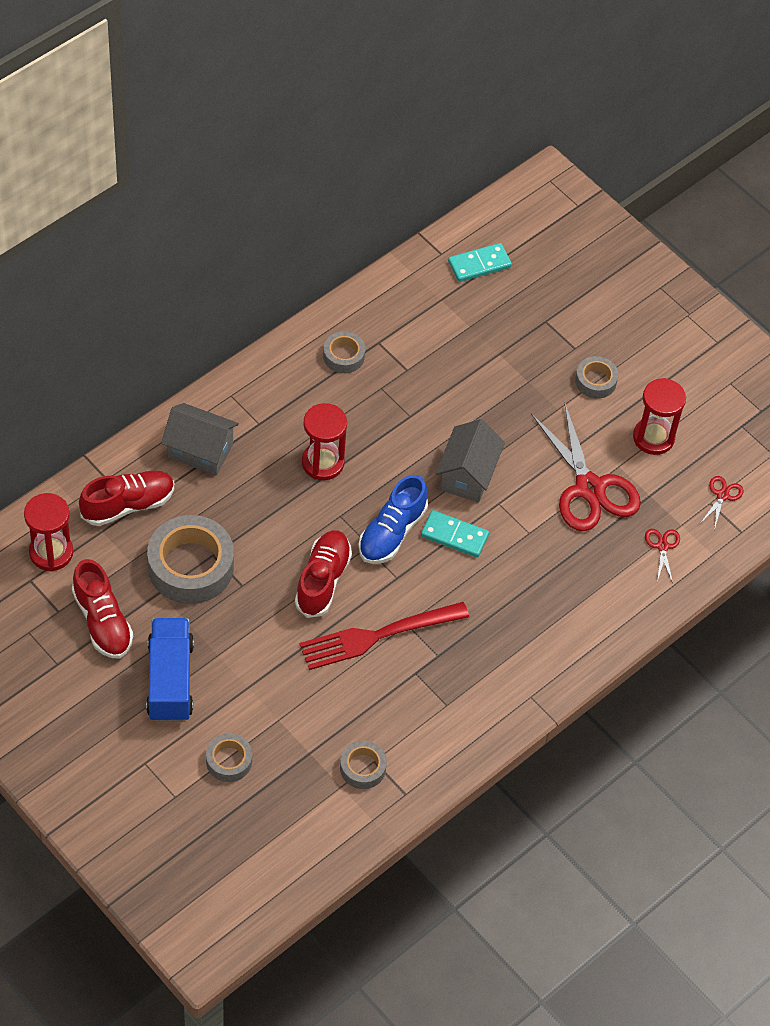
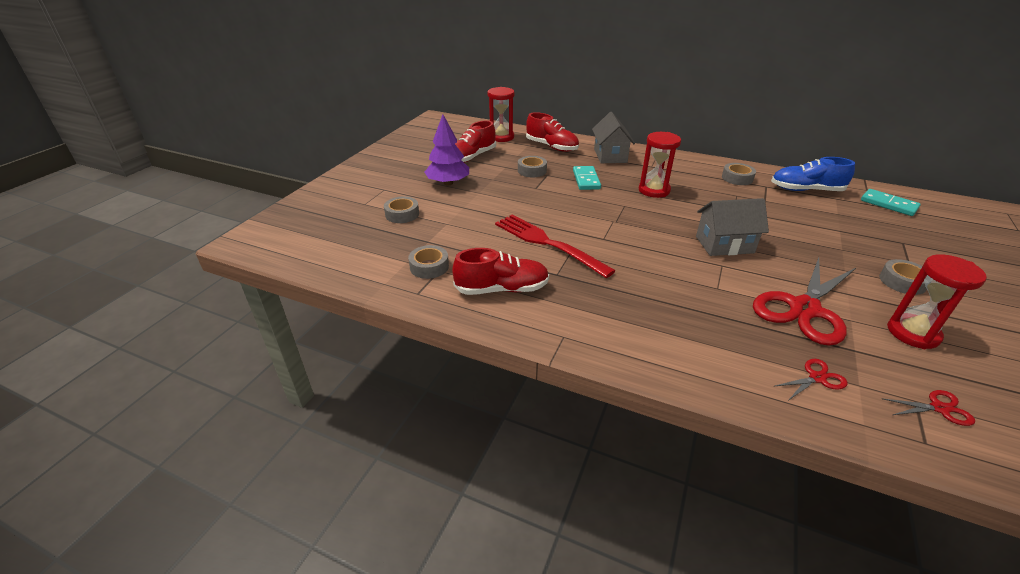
camera: 70 degrees right, 20 degrees down
(170, 680) = (448, 183): blue truck -> purple tree
(191, 566) = (532, 170): grey tape -> grey tape, size x0.51
(322, 580) = (569, 212): red shoe -> red shoe (502, 289)
(392, 532) = (636, 227): blue shoe -> blue shoe (806, 190)
(454, 536) = (667, 253): turquoise domino -> turquoise domino (586, 180)

